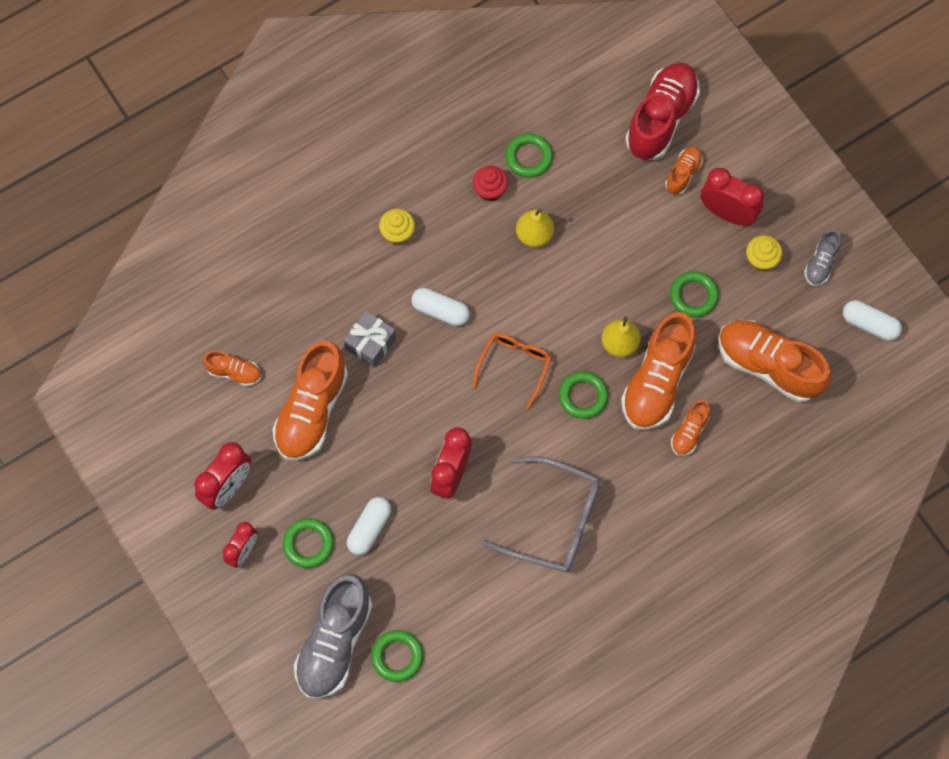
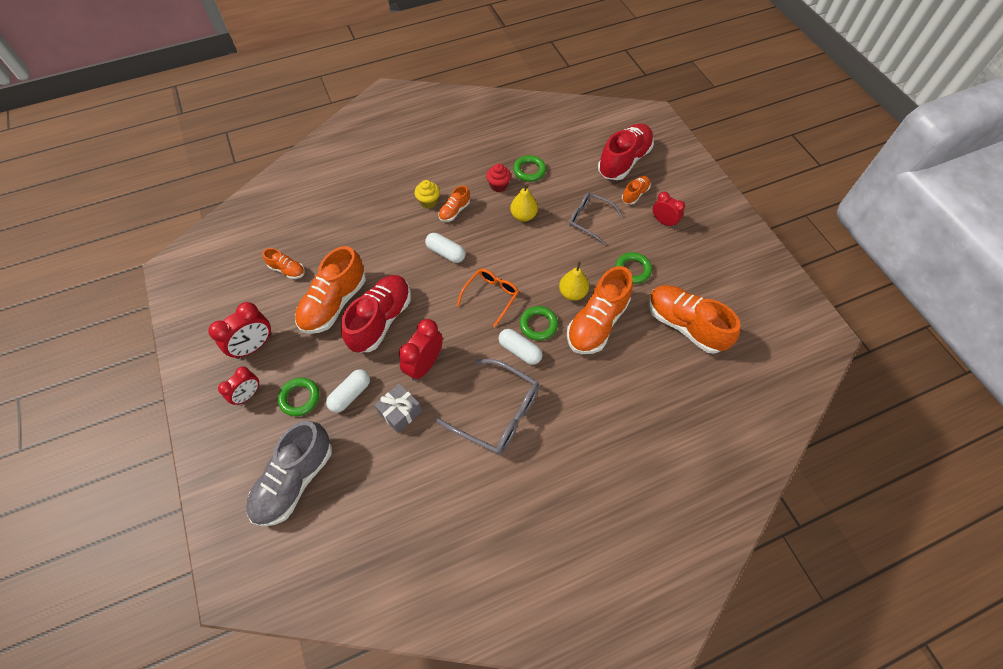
camera: 10 degrees right, 10 degrees down
(370, 343) = (390, 266): grey gift -> grey gift (400, 412)
(379, 424) = (381, 320): none -> red shoe
(397, 656) = (342, 501): green ring -> none
(626, 226) = (589, 220): none -> grey glasses
(689, 432) = (617, 363): orange shoe -> orange shoe (454, 211)
(727, 213) = (663, 222): red clock -> red clock, size x0.66
(761, 260) = (685, 254): yellow cupcake -> none
(821, 263) = (730, 262): grey shoe -> none
(869, 324) = (766, 308): white capsule -> white capsule (520, 351)

